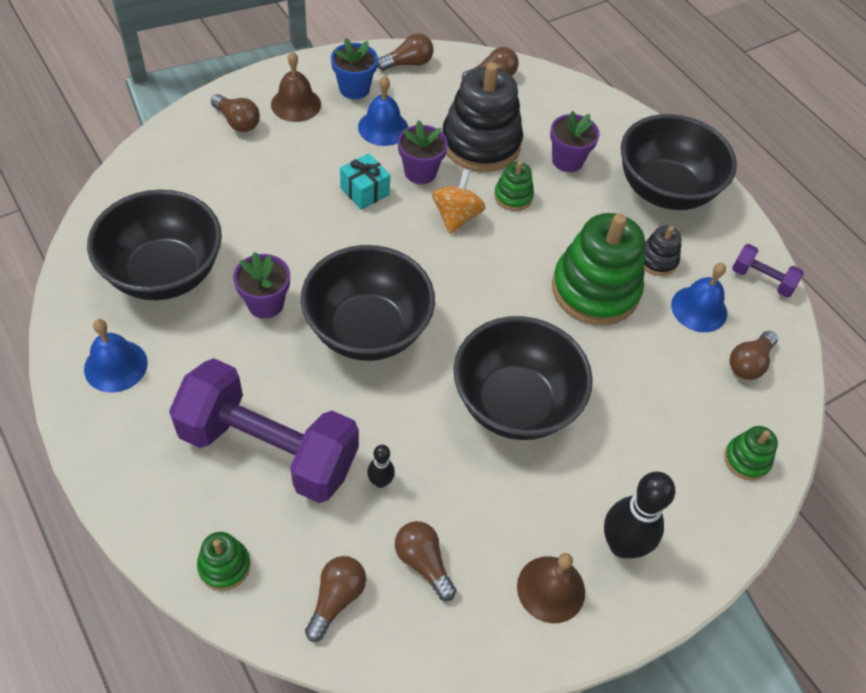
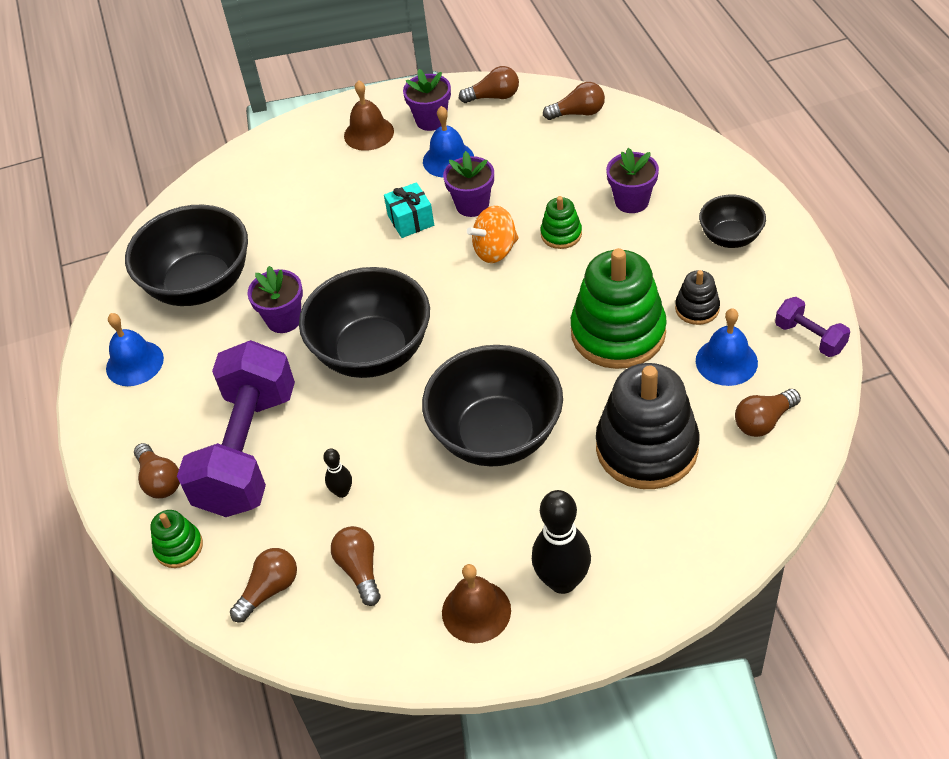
camera: 25 degrees right, 5 degrees down
(237, 122) = (307, 148): brown light bulb -> brown light bulb (160, 480)
(269, 449) = (248, 451): purple dumbbell -> purple dumbbell turned 60 degrees clockwise
(354, 89) = (431, 120): blue flower pot -> purple flower pot
(456, 216) = (495, 250): orange spinning top -> orange spinning top turned 150 degrees counterclockwise
(481, 143) = (544, 180): black stacking toy -> black stacking toy (646, 448)
(664, 190) = (730, 237): black bowl -> black bowl, size x0.53
(746, 459) = (726, 516): green stacking toy -> none

